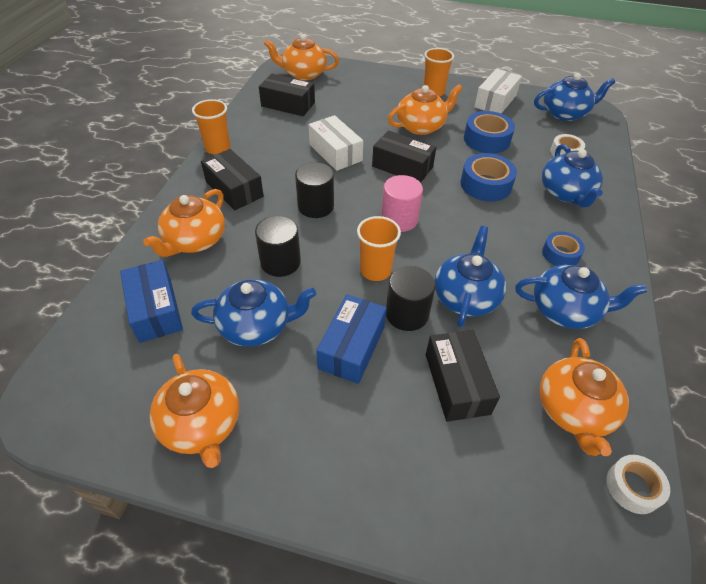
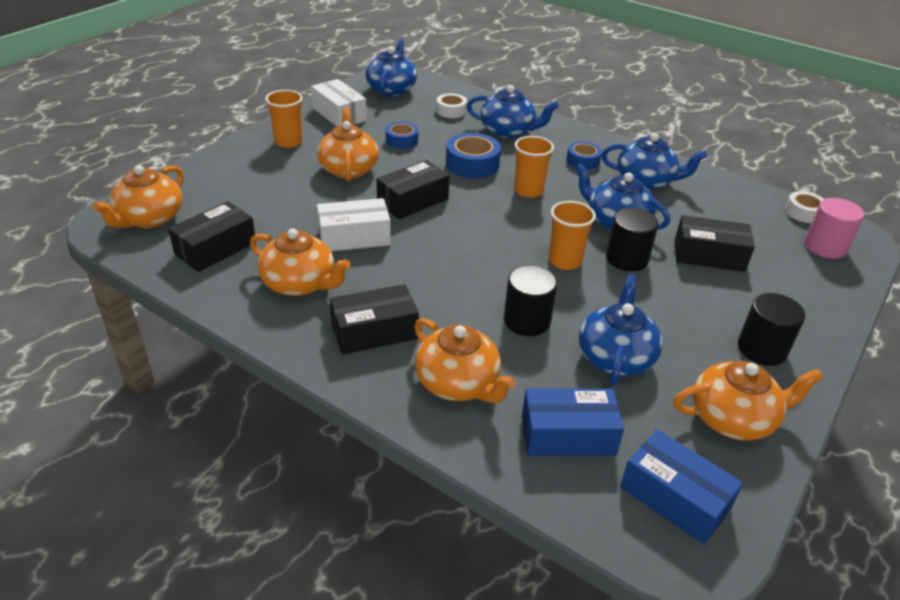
camera: 70 degrees left, 10 degrees down
(218, 148) = (271, 330): orange cup -> orange cup (528, 191)
(315, 206) = (446, 275): black cylinder -> black cylinder (762, 349)
(352, 347) = (658, 301): blue box -> blue box (674, 498)
(399, 219) = (497, 227): pink cylinder -> pink cylinder (825, 247)
(486, 139) = (402, 140): blue tape -> blue tape, size x0.63
(565, 310) = (646, 181): blue teapot -> blue teapot turned 75 degrees clockwise
(574, 410) = (741, 212): orange teapot -> orange teapot (300, 283)

